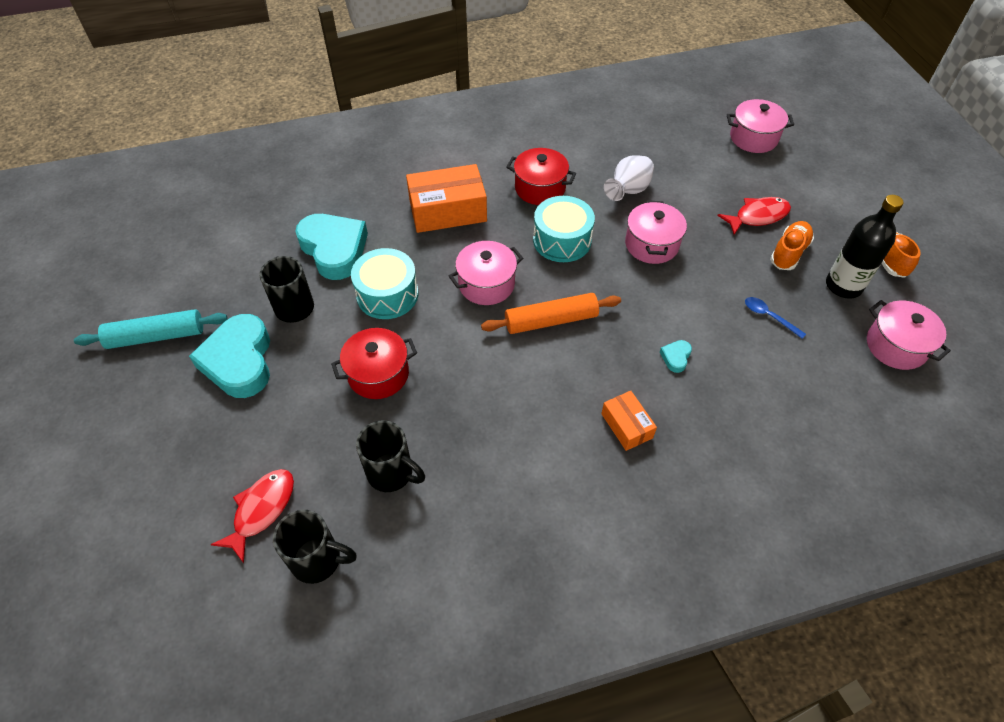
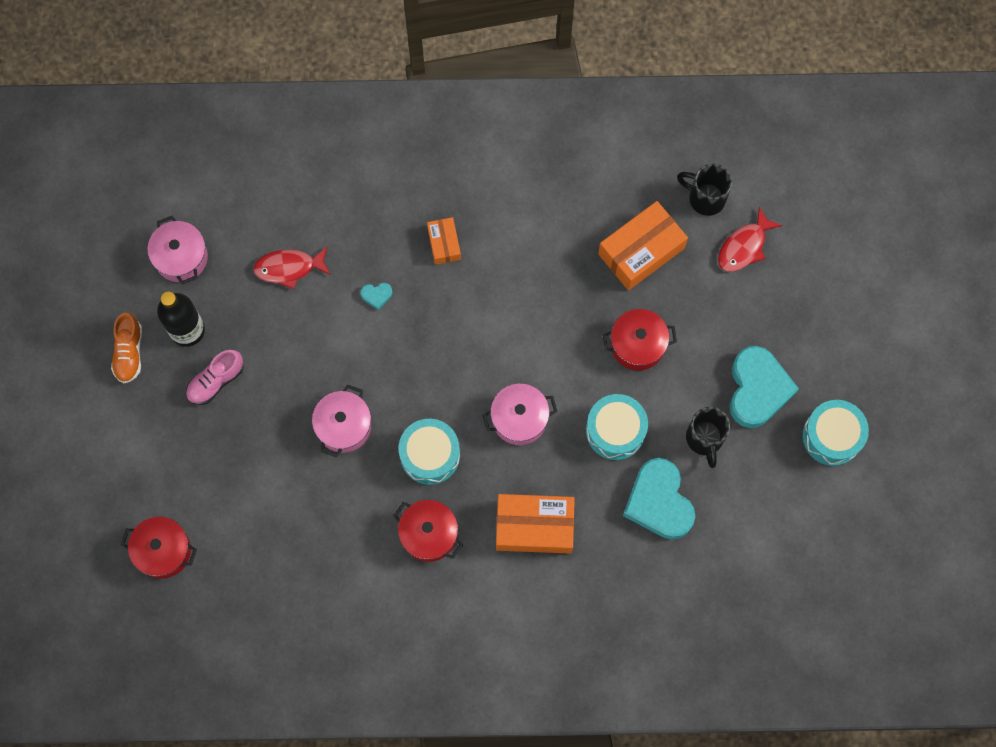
camera: 165 degrees left, 20 degrees up
(156, 336) = (832, 436): turquoise rolling pin -> turquoise drum
(392, 473) = (641, 251): black mug -> orange box
(551, 321) = (472, 361): orange rolling pin -> none
(628, 191) = (337, 505): white vase -> none
(675, 357) = (376, 295): turquoise heart -> turquoise heart turned 45 degrees clockwise
(753, 138) = (163, 551): pink pot -> red pot
(758, 216) = (220, 435): red fish -> red fish (289, 268)
(769, 317) = (274, 315): blue spoon -> none
(789, 253) = (216, 381): orange shoe -> pink shoe

